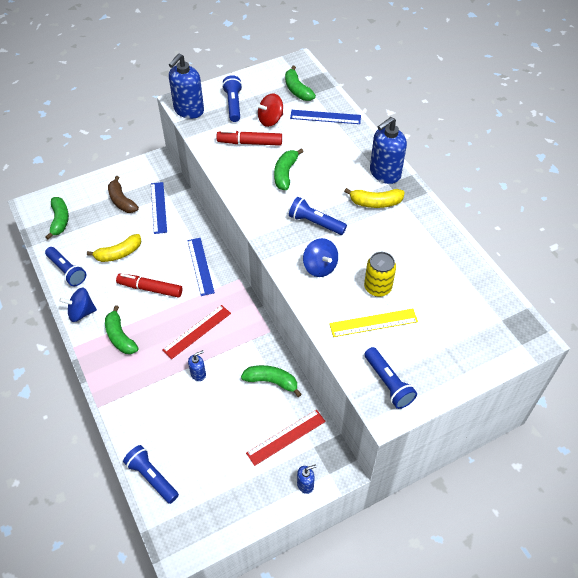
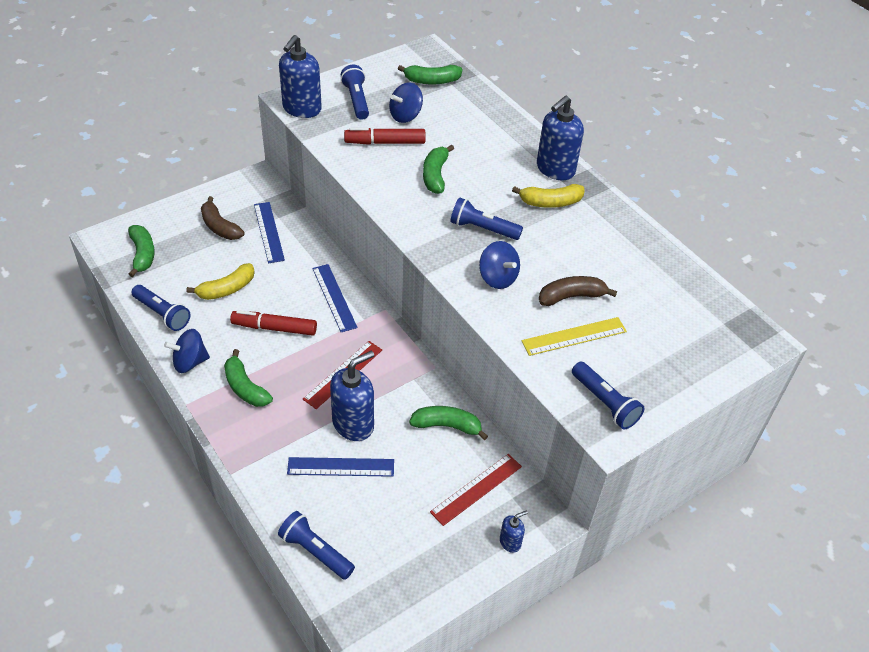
camera: 10 degrees left, 5 degrees down
(198, 374) = (353, 424): blue soap dispenser -> blue soap dispenser, size x2.05
(270, 120) = (405, 116): red spinning top -> blue spinning top
(297, 90) = (432, 81): green banana -> green banana turned 60 degrees counterclockwise
(325, 117) = (471, 110): blue ruler -> blue ruler (341, 467)
(377, 287) = (571, 296): yellow can -> brown banana

